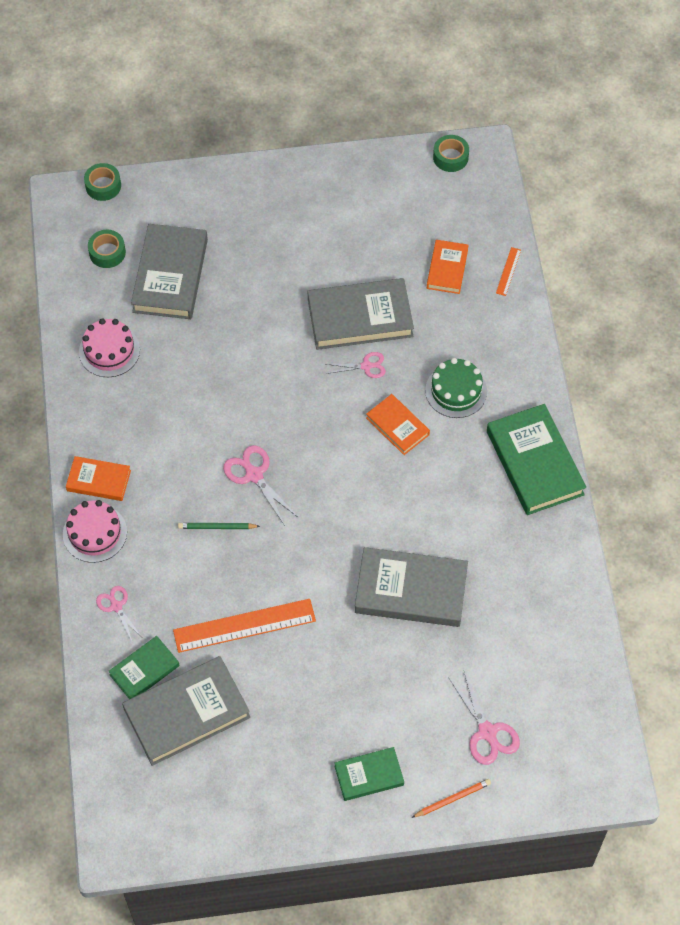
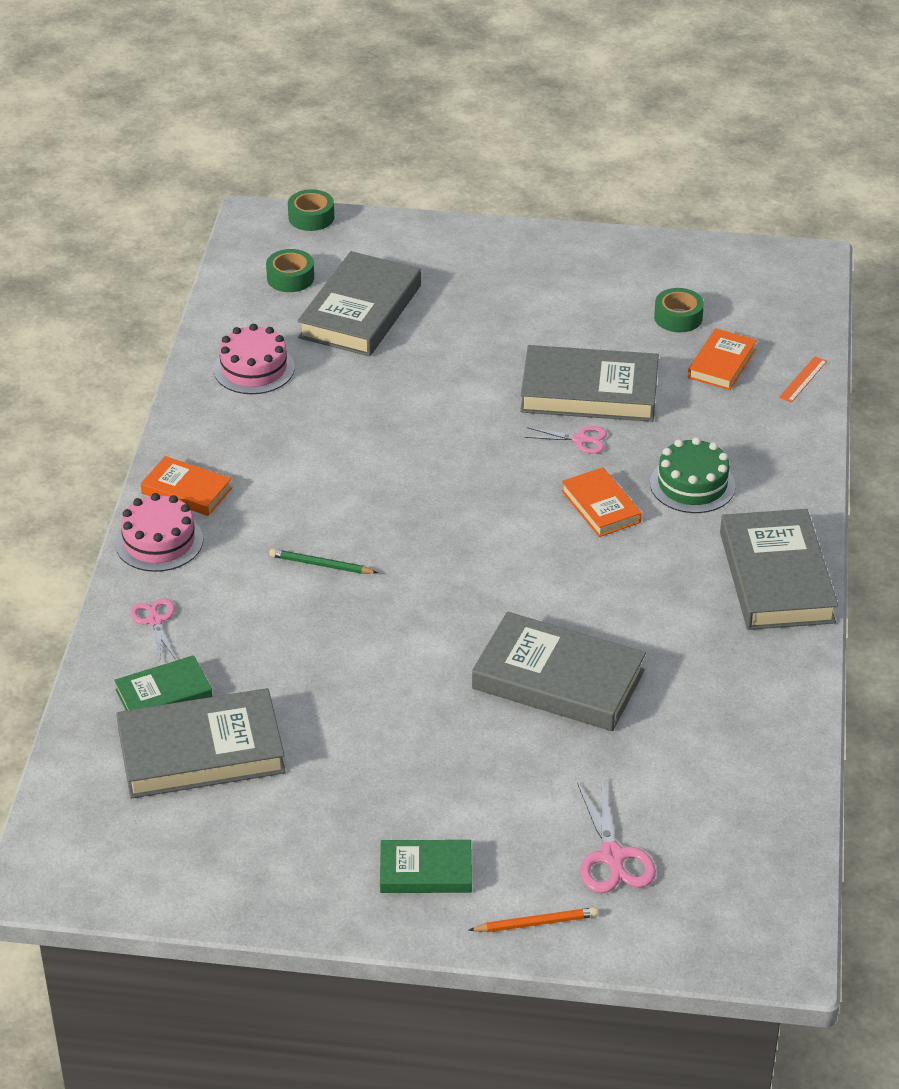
camera: 15 degrees right, 20 degrees down
(244, 625) = (316, 673): orange ruler -> none
(254, 475) = (391, 521): pink scissors -> none
(450, 157) = (762, 260): green tape -> green tape (678, 317)
(534, 463) = (776, 577): green book -> grey book

